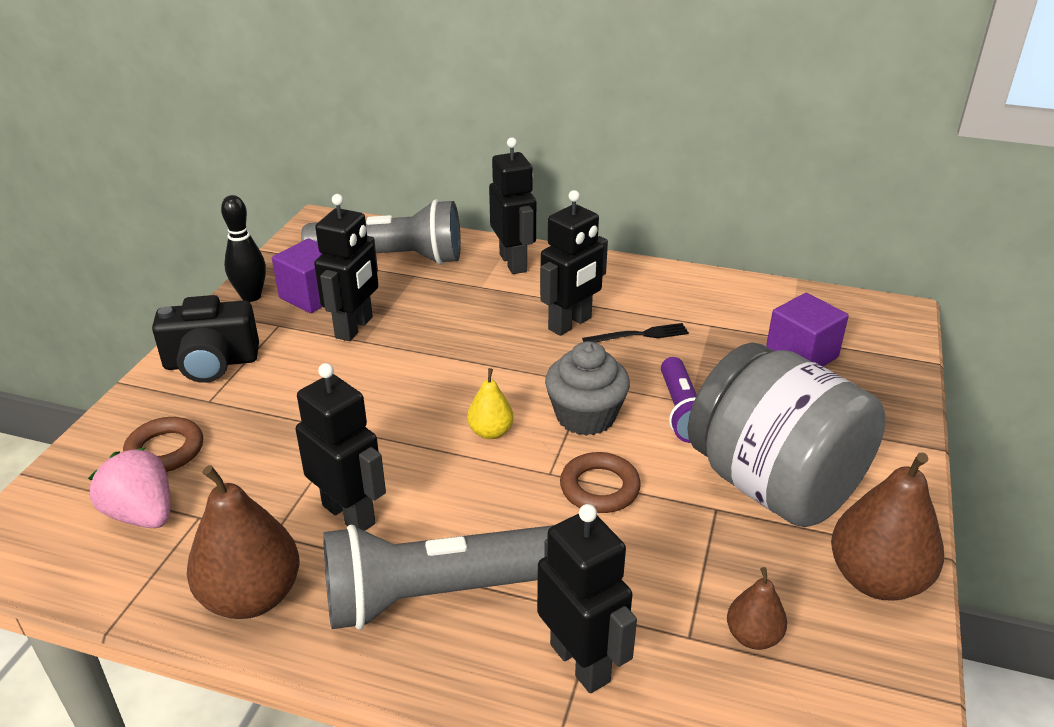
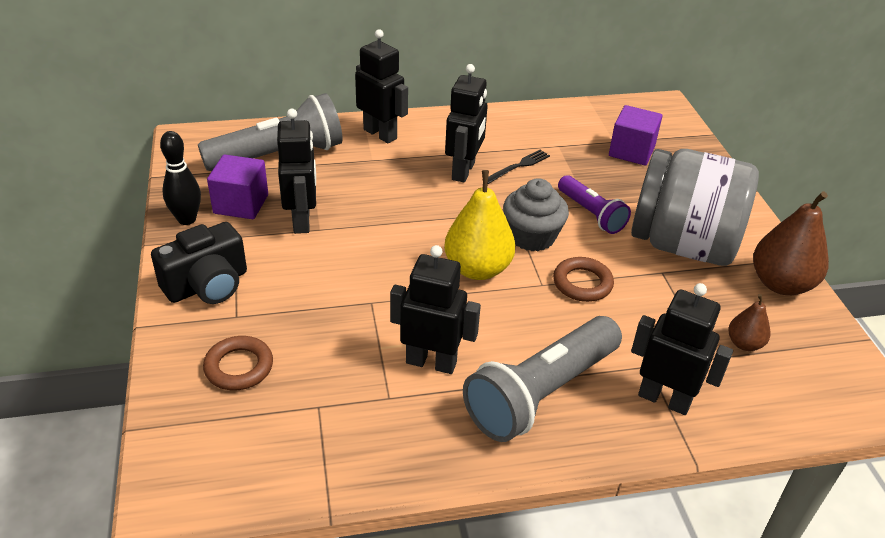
camera: 30 degrees left, 5 degrees up
(142, 514) = (270, 422): pink strawberry -> none
(252, 596) = (416, 446): brown pear -> none
(490, 432) = (477, 269): yellow pear -> yellow pear, size x1.89

